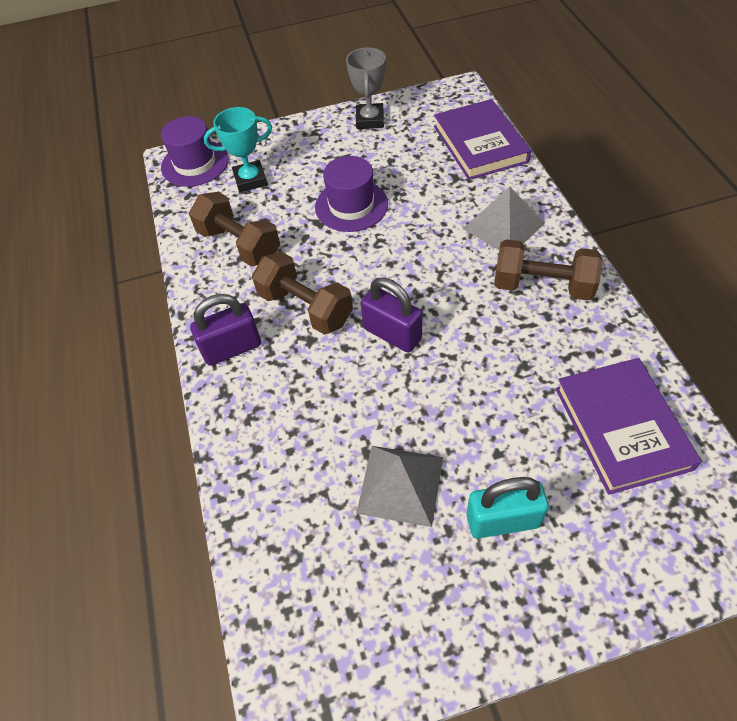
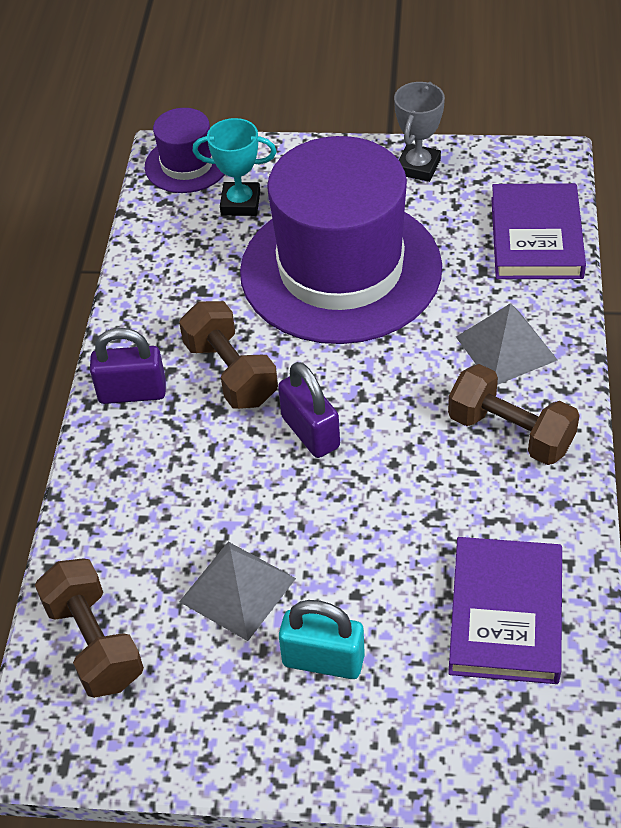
camera: 20 degrees right, 5 degrees down
(239, 244) = (193, 278): brown dumbbell -> brown dumbbell (94, 643)
(351, 205) = (341, 269): purple hat -> purple hat, size x2.18

